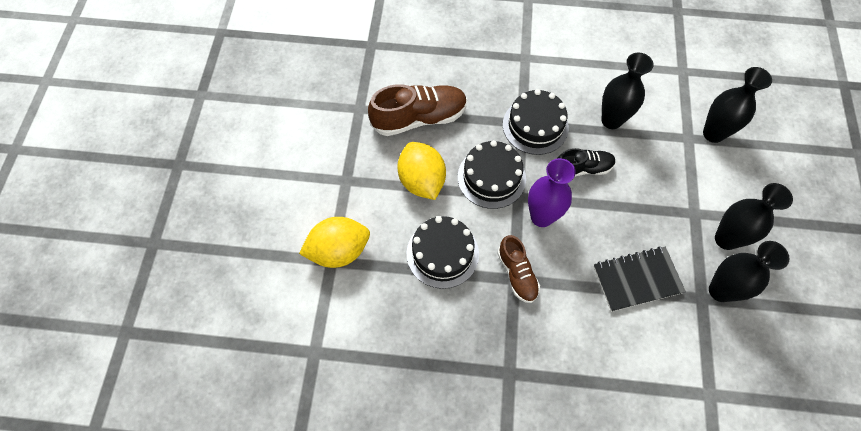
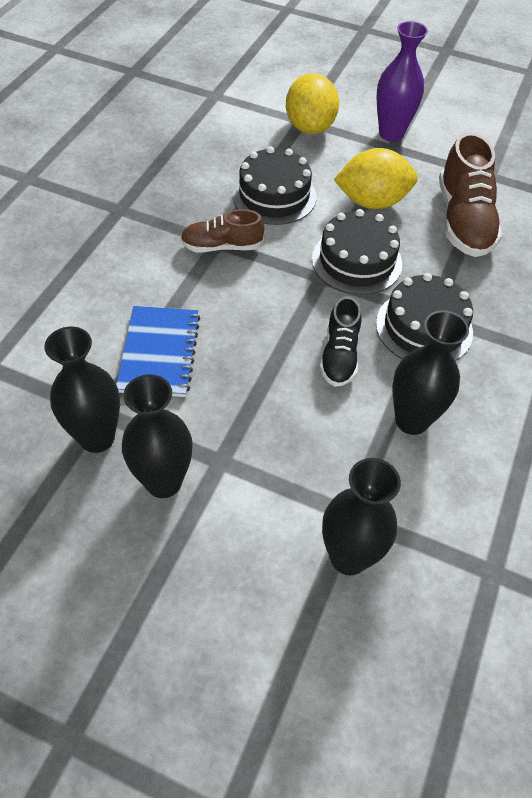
camera: 105 degrees right, 10 degrees down
(541, 217) = (284, 290): purple vase -> purple vase (391, 134)
(637, 279) = (159, 353): black notebook -> blue notebook

